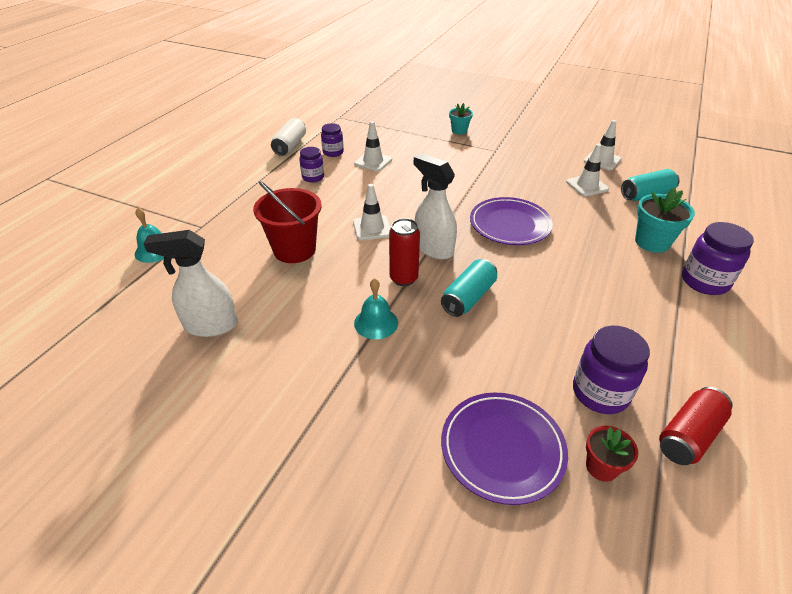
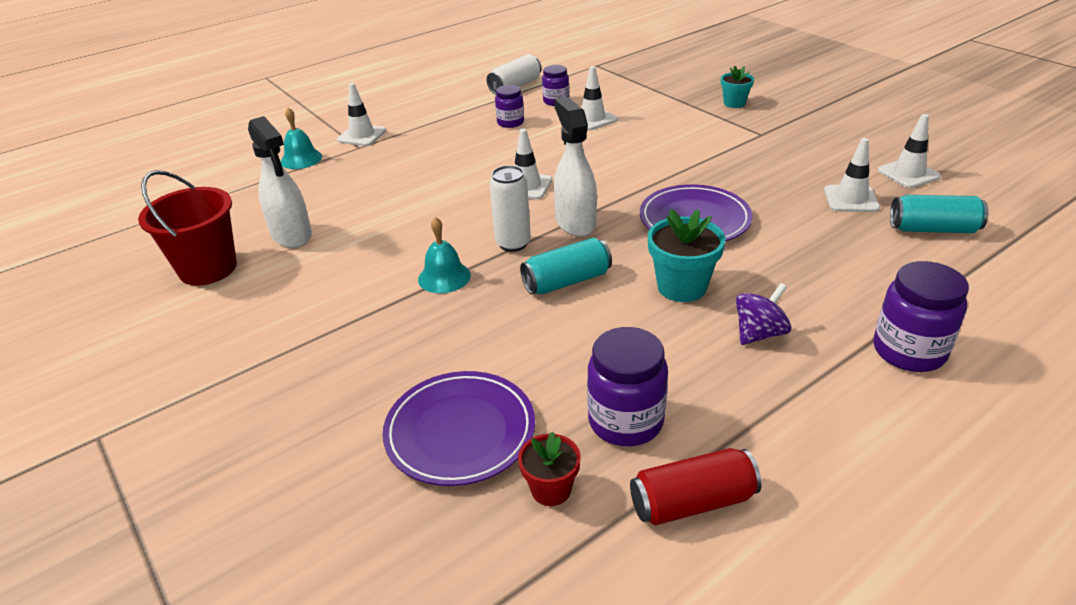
camera: 30 degrees right, 5 degrees down
(194, 215) = (362, 135): none -> white traffic cone
(210, 325) = (292, 235): white spray bottle -> white spray bottle turned 150 degrees counterclockwise
(294, 250) = (427, 189): red bucket -> red bucket (208, 268)
(403, 278) = (513, 244): red can -> white can
(619, 297) = (759, 333): none -> purple spinning top
(652, 242) = (878, 286): turquoise flower pot -> turquoise flower pot (682, 287)

